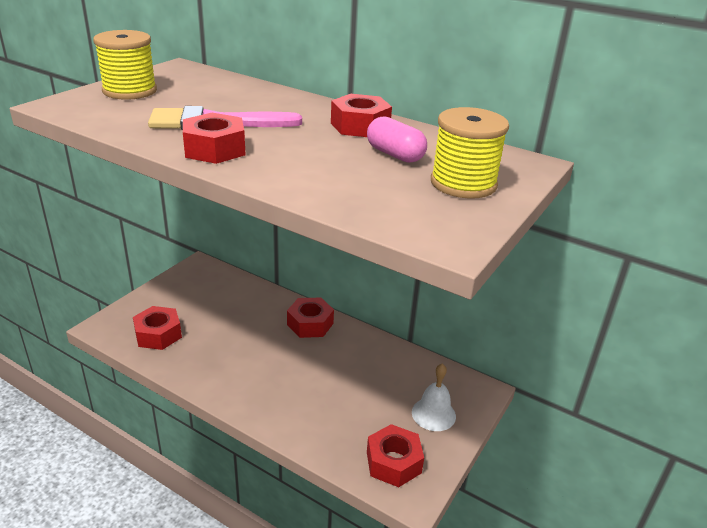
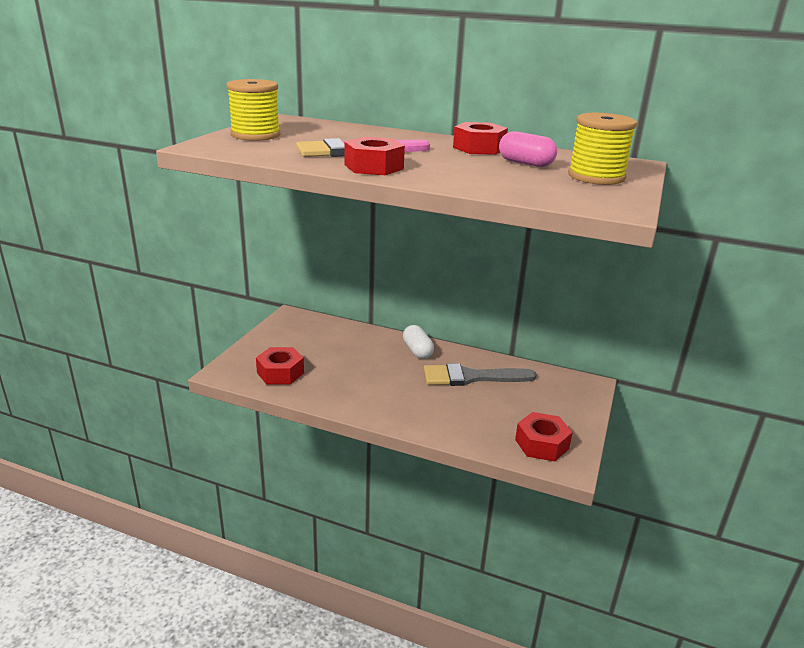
camera: 10 degrees left, 5 degrees down
(310, 324) = (417, 351): red nut -> white capsule
(353, 365) = (471, 377): none -> grey brush
(433, 414) = (558, 405): white bell -> none

